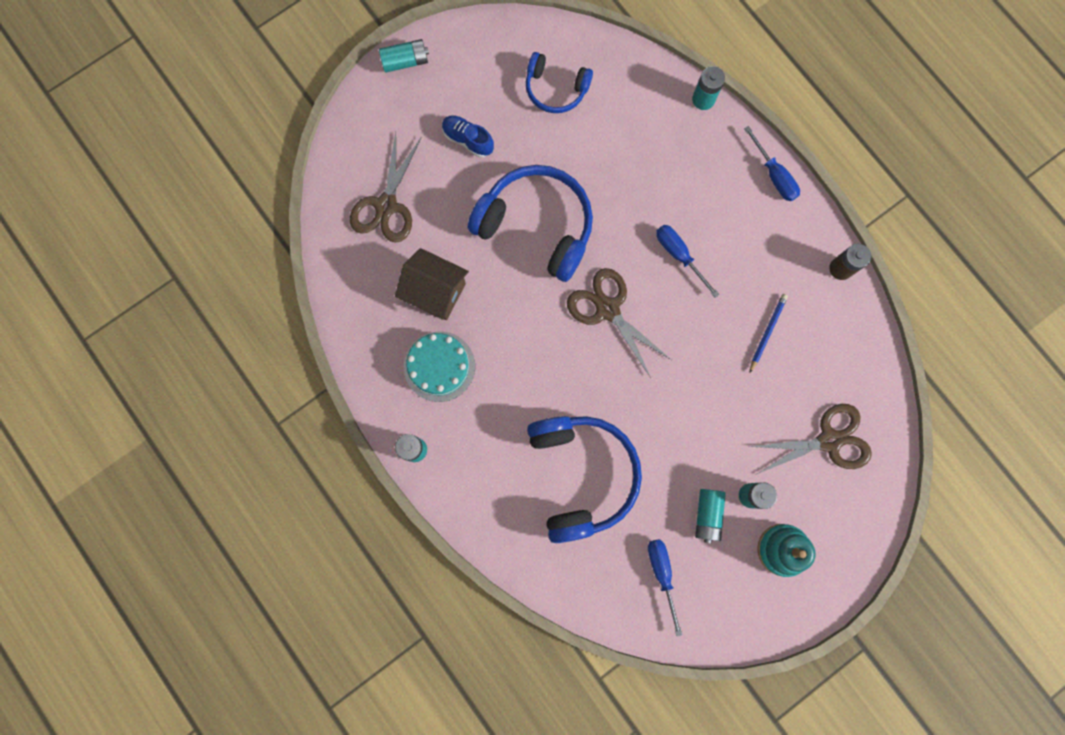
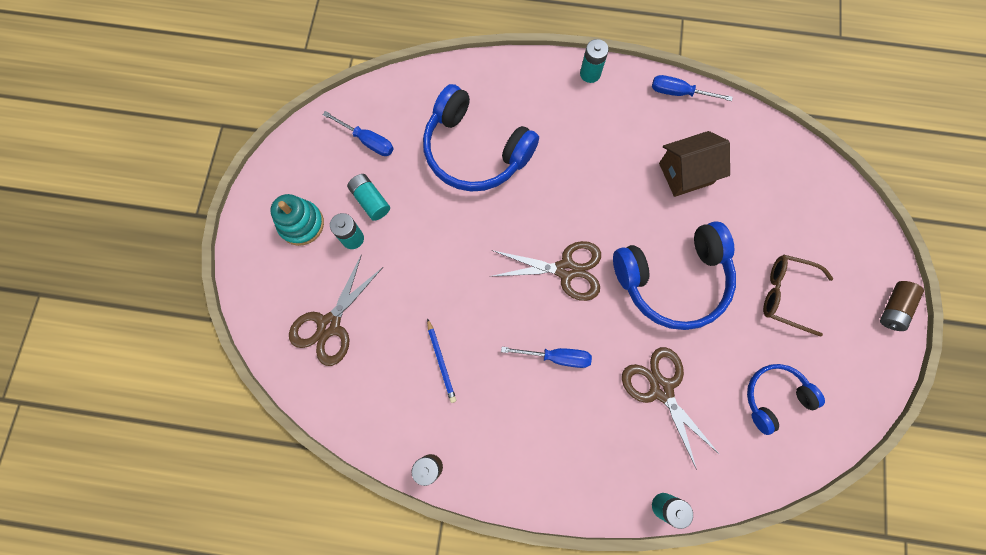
camera: 135 degrees right, 5 degrees down
(386, 206) = (780, 196): brown scissors -> brown scissors (661, 388)
(405, 61) = (893, 308): turquoise battery -> brown battery
(439, 366) = (630, 132): turquoise cake -> none
(468, 140) = (786, 294): blue shoe -> brown glasses
(774, 175) = (549, 495): blue screwdriver -> blue screwdriver (679, 93)

